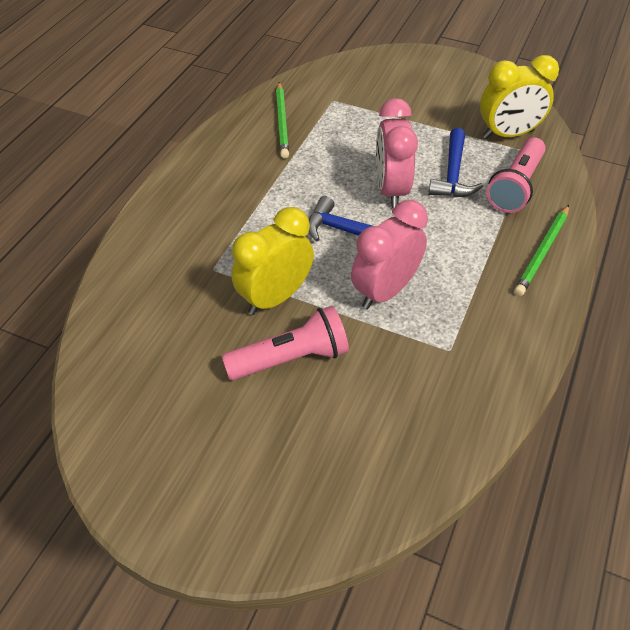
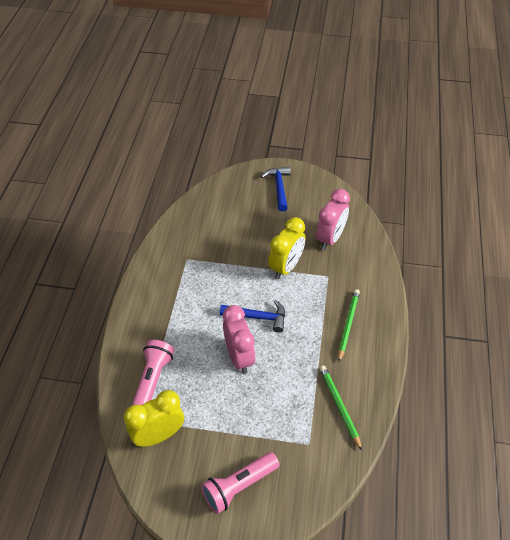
camera: 165 degrees right, 0 degrees up
(291, 358) = (265, 239): pink flashlight -> pink flashlight (238, 486)
(385, 291) = (227, 283): pink clock -> pink clock (330, 238)
(453, 174) = (198, 381): blue hammer -> blue hammer (279, 187)
(542, 252) = (136, 329): green pencil -> green pencil (348, 325)

